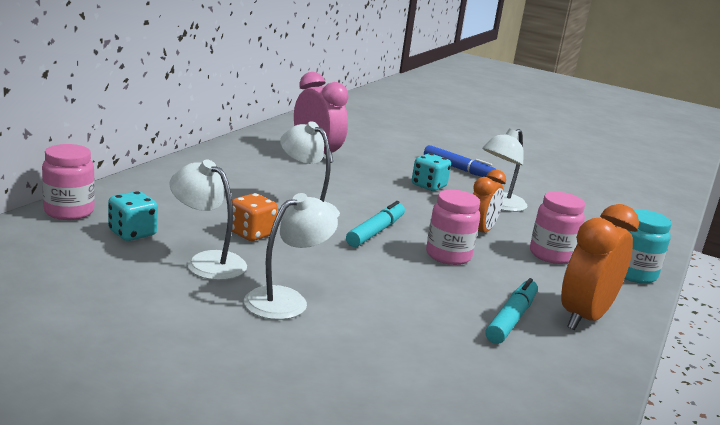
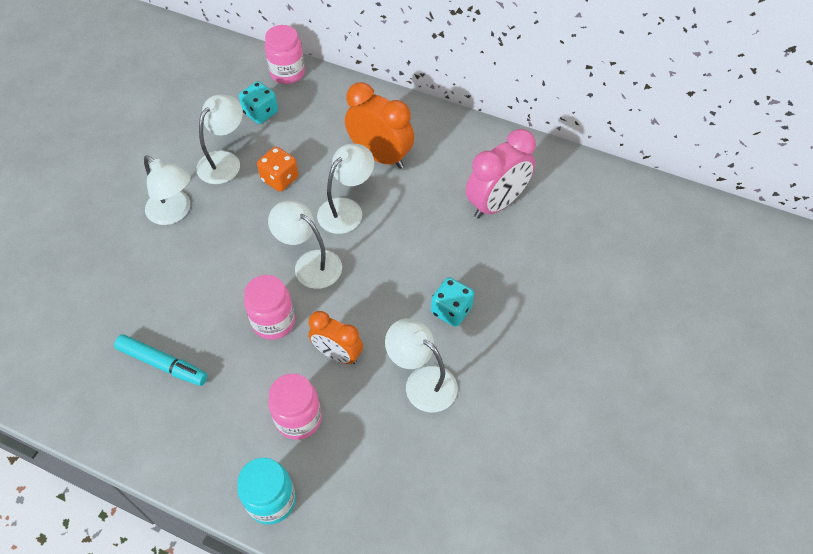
camera: 90 degrees right, 35 degrees up
(375, 232) = (310, 263): turquoise marker -> white lamp
(458, 168) = (528, 344): blue marker -> none
(584, 317) = (172, 427): orange clock -> orange clock (380, 156)

